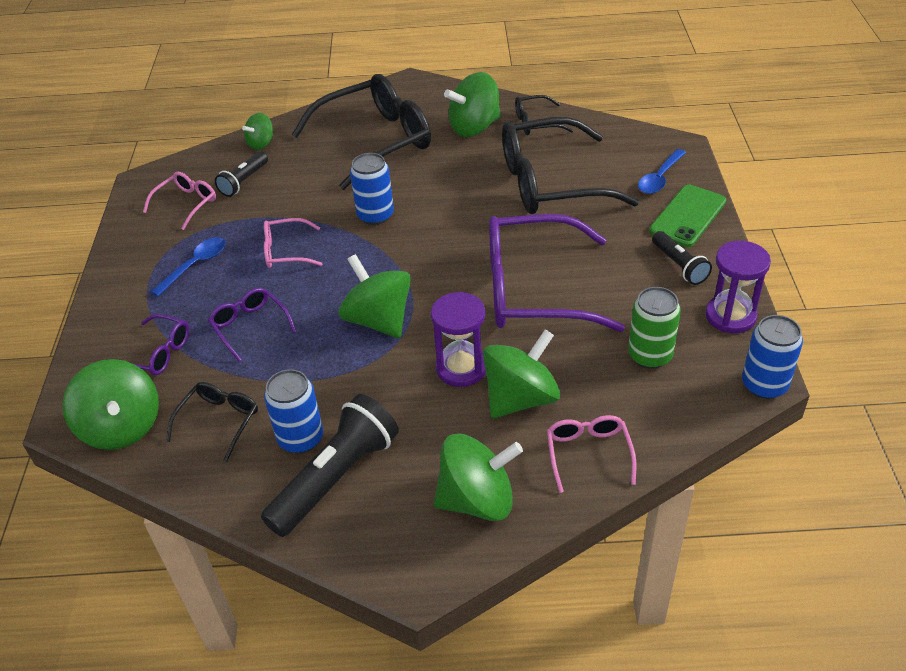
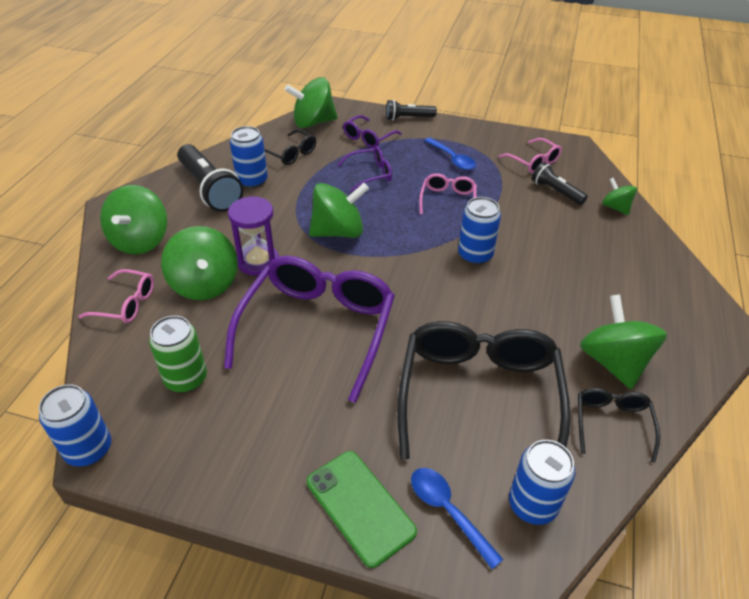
camera: 105 degrees right, 0 degrees up
(374, 142) = (601, 277): black glasses -> none
(627, 146) = (532, 504): none -> blue can
(679, 266) = (283, 456): black flashlight -> black flashlight (408, 118)
(730, 316) = (185, 467): purple hourglass -> none

